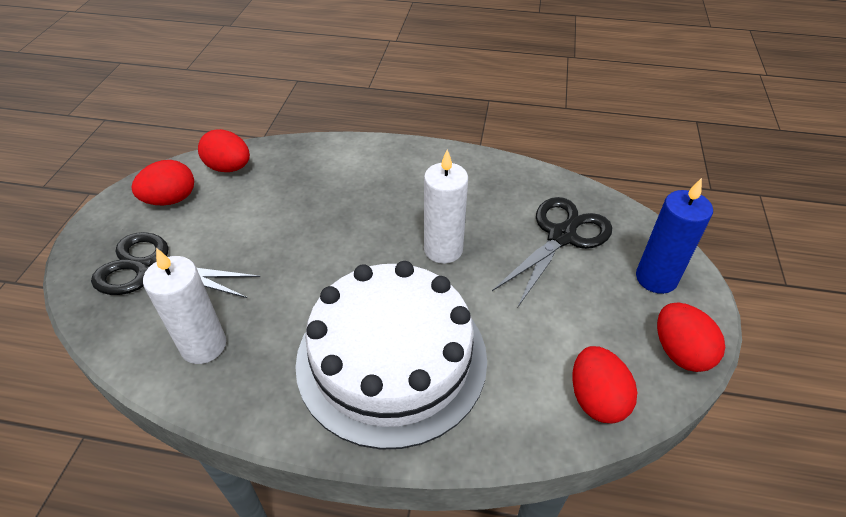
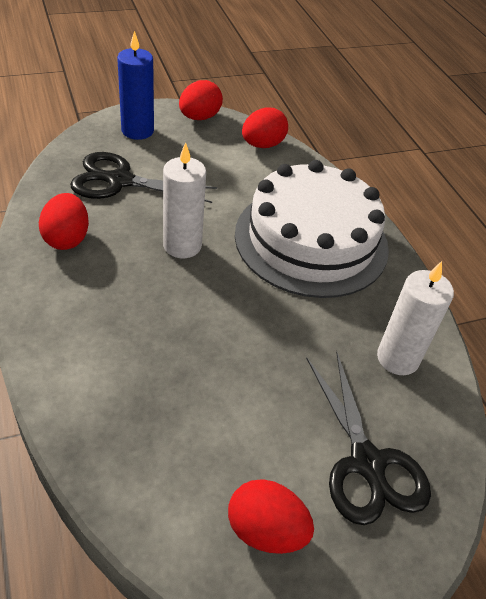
camera: 125 degrees left, 0 degrees up
(229, 168) = (168, 502): red egg -> red egg (67, 238)

